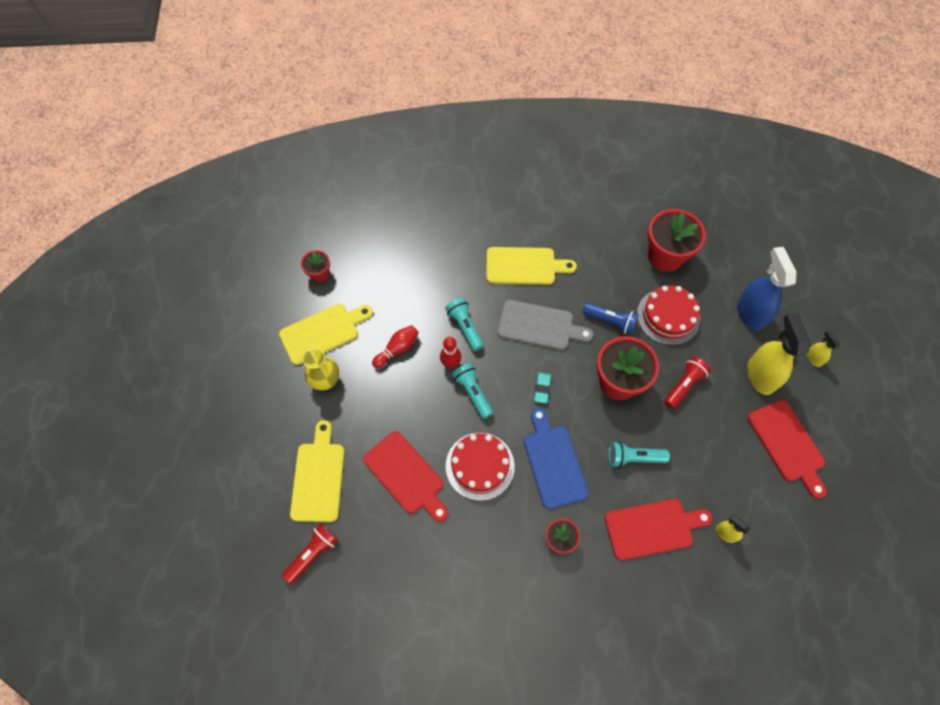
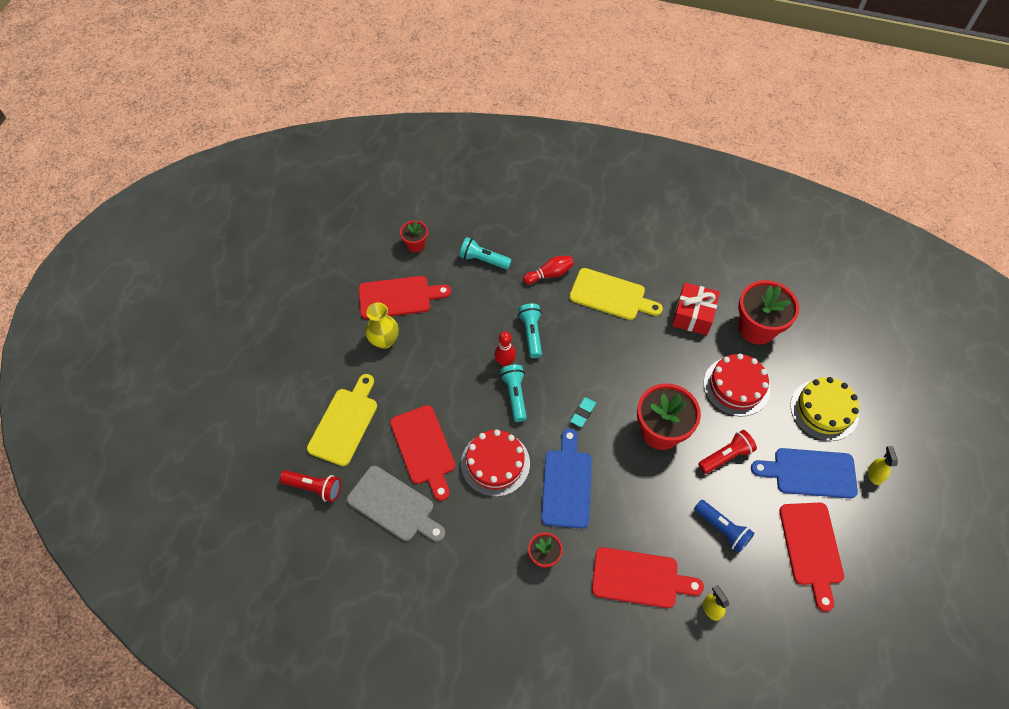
camera: 20 degrees right, 5 degrees down
(313, 554) = (314, 488): red flashlight -> red flashlight turned 45 degrees clockwise
(323, 332) = (399, 297): yellow cutting board -> red cutting board
(397, 349) = (460, 333): red bowling pin -> red bowling pin (550, 274)
(539, 326) = (603, 355): grey cutting board -> grey cutting board (394, 506)
(605, 261) = (693, 315): none -> red gift
(610, 321) = (675, 373): blue flashlight -> blue flashlight (722, 529)
(633, 458) = (647, 507): turquoise flashlight -> turquoise flashlight (483, 260)
(750, 313) = (824, 410): blue spray bottle -> yellow cake
(760, 375) = (810, 473): yellow spray bottle -> blue cutting board

